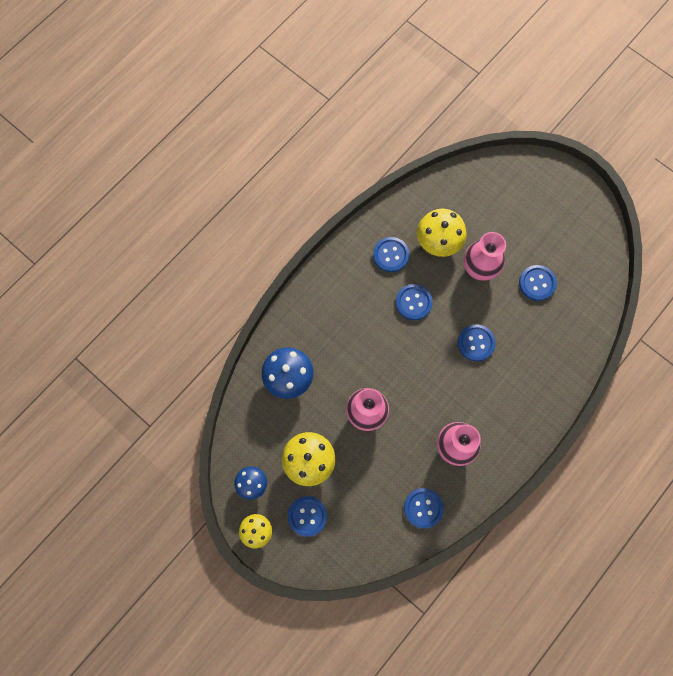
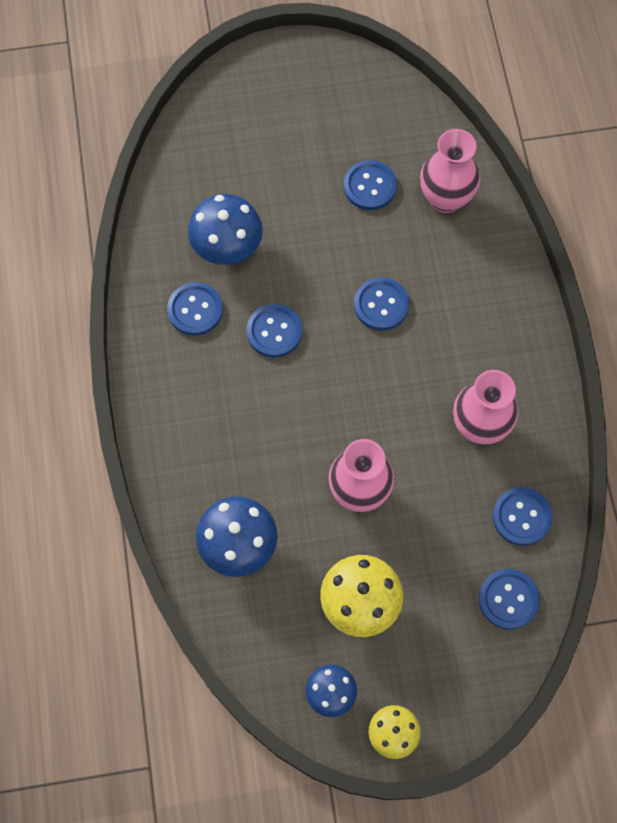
camera: 50 degrees left, 5 degrees down
(307, 516) = (424, 658): blue button -> blue button (508, 599)
(438, 241) = (227, 246): yellow mushroom -> blue mushroom
(478, 269) = (299, 231): pink vase -> pink vase (445, 198)

